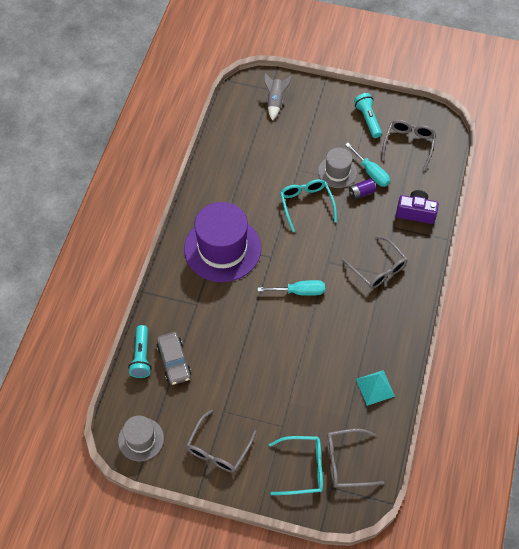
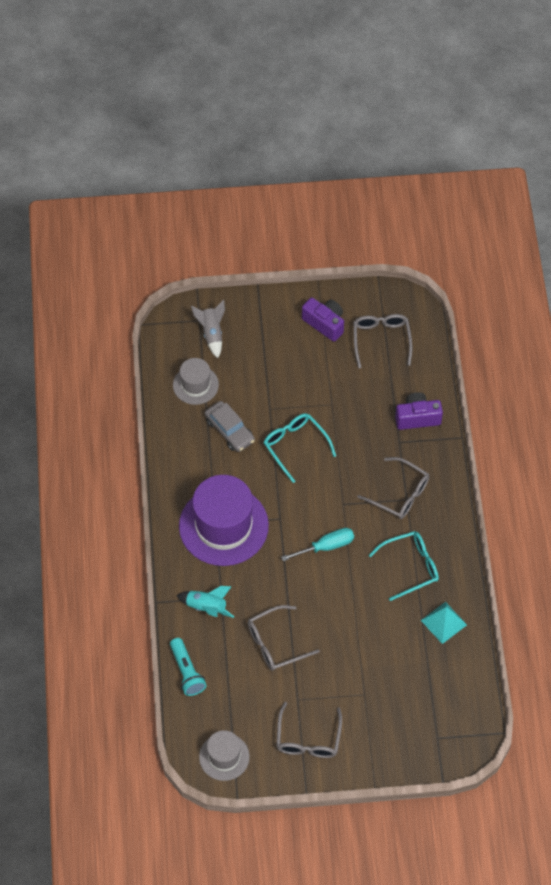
camera: 20 degrees left, 0 degrees up
(174, 361) = (223, 665): grey car -> grey car (229, 430)
(180, 309) = (206, 607): none -> turquoise rocket
(303, 468) = (401, 729): turquoise glasses -> turquoise glasses (410, 567)
(337, 172) = (314, 397): grey hat -> grey hat (195, 385)
(346, 462) = (443, 707): grey glasses -> grey glasses (276, 643)
(361, 193) = (350, 414): purple battery -> none
(367, 119) = (325, 323): turquoise flashlight -> purple camera
(371, 172) = (352, 386): turquoise screwdriver -> none

